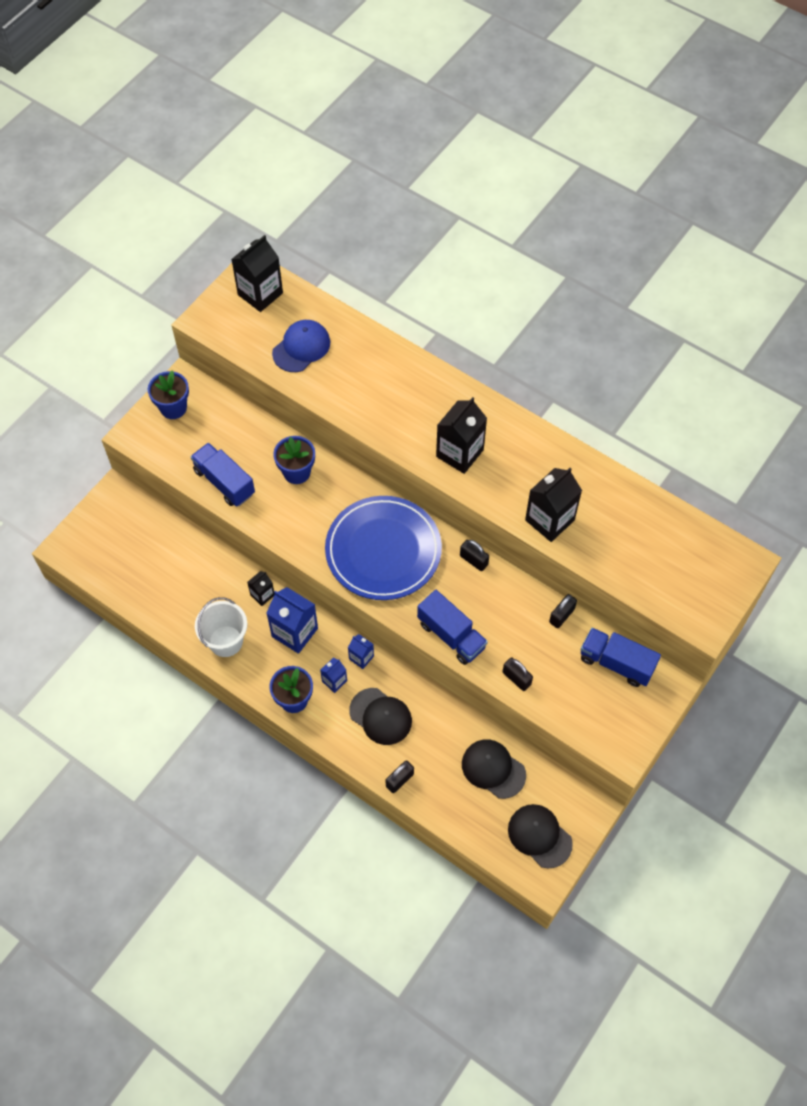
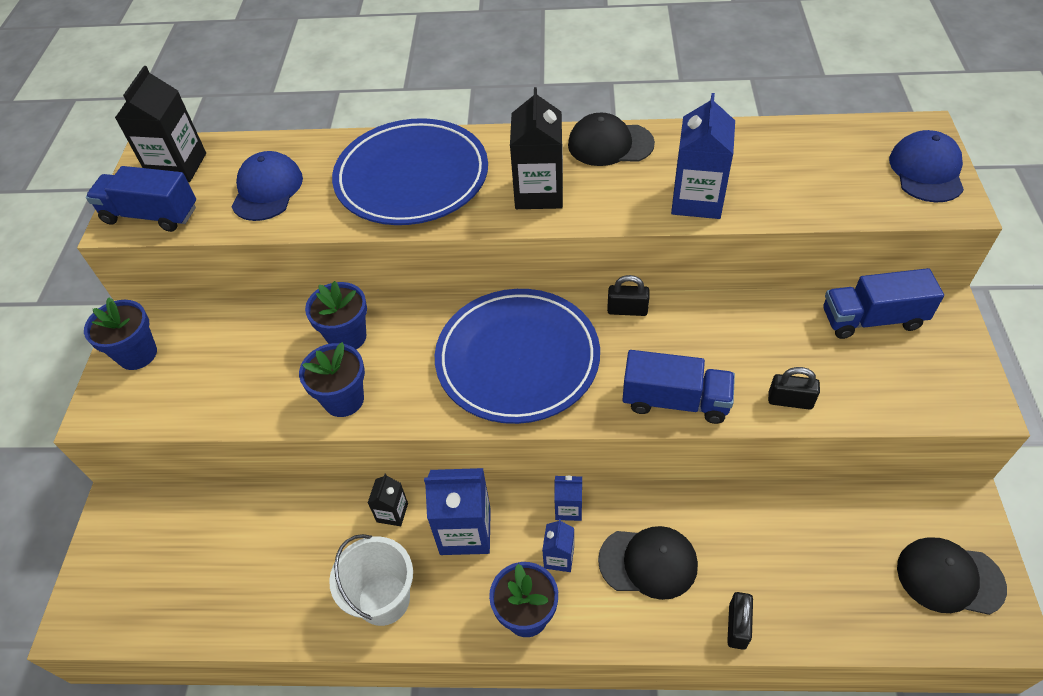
camera: 30 degrees left, 10 degrees down
(224, 482) = (260, 398): blue truck -> blue truck (151, 215)
(268, 513) = (344, 400): none -> blue flower pot
(392, 392) = (412, 178): none -> blue plate
(493, 769) = (826, 535): black cap -> black cap (610, 144)
(549, 520) = (697, 200): black carton -> blue carton
(561, 615) = (770, 308): black padlock -> none
(713, 591) = (926, 171): none -> blue cap

